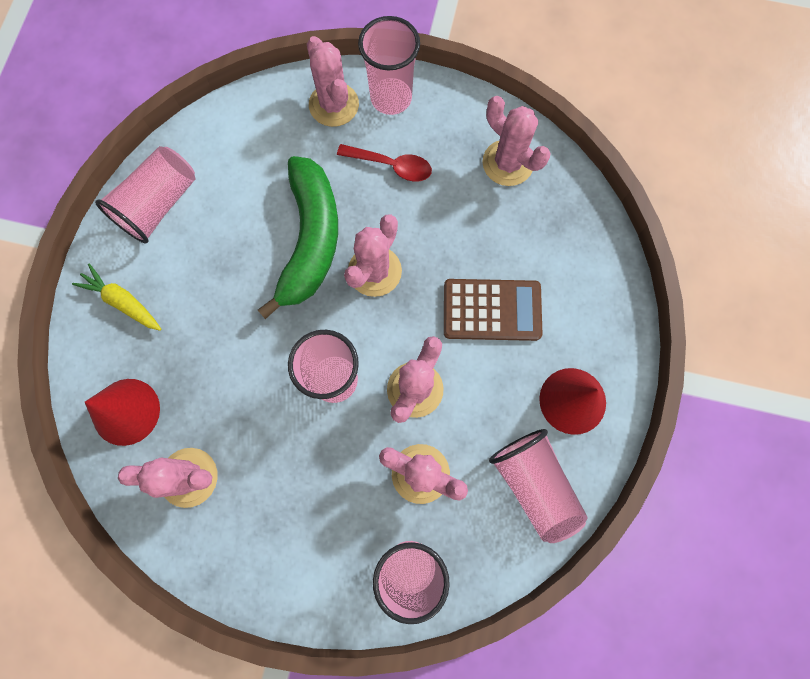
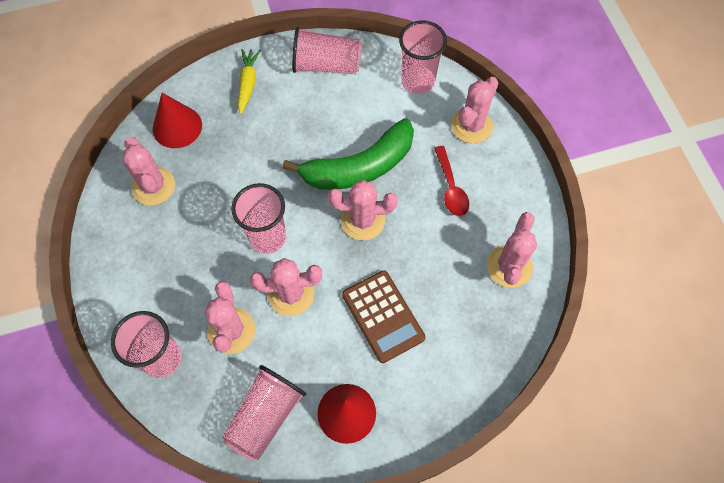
camera: 60 degrees right, 10 degrees down
(391, 98) = (504, 159): pink cup -> pink cup (418, 81)

